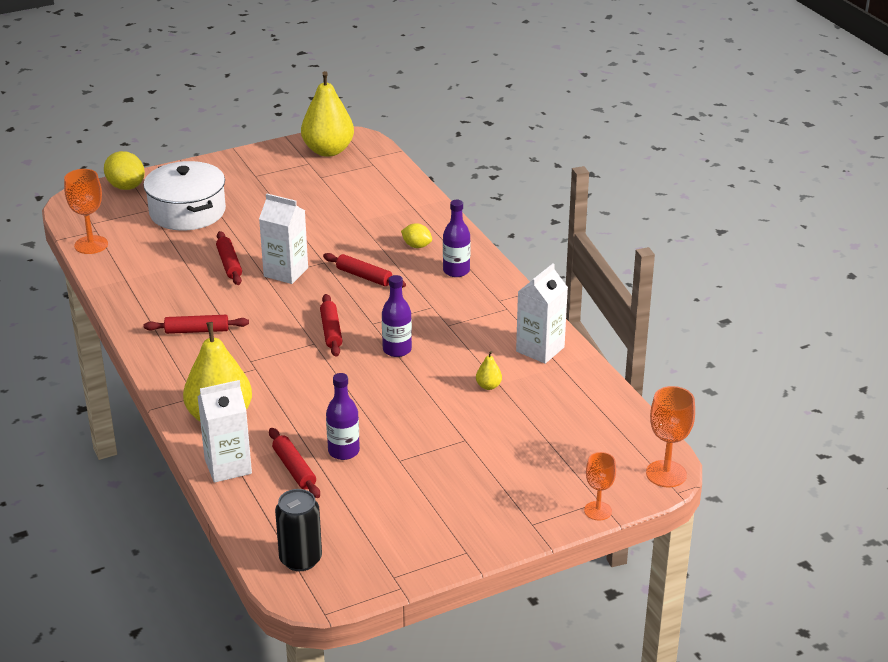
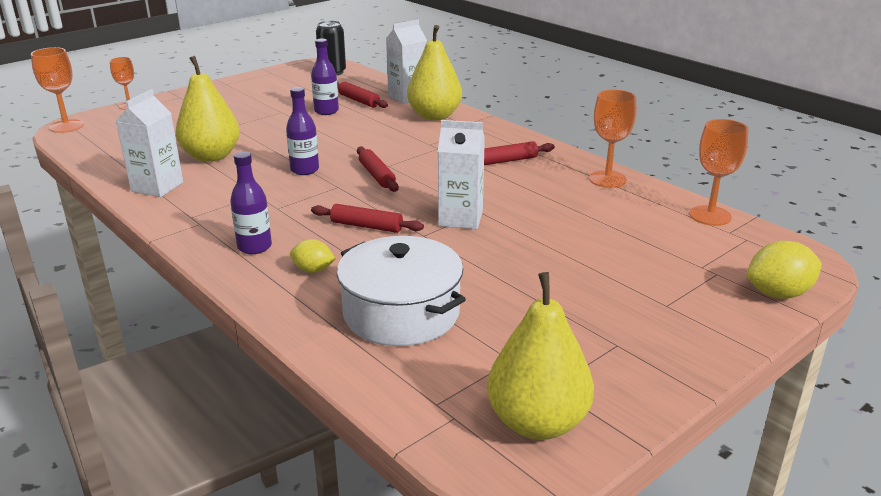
camera: 165 degrees right, 5 degrees down
(126, 187) = (778, 293): yellow lemon -> yellow lemon turned 45 degrees counterclockwise
(128, 293) = (607, 179): none -> orange goblet
(187, 212) = (650, 270): white pot -> white pot (401, 313)
(229, 264) = (532, 218): red rolling pin -> none
(488, 386) = (211, 156): yellow pear -> yellow pear, size x2.50

